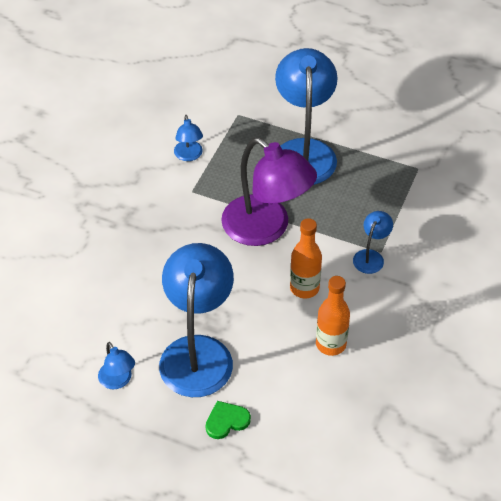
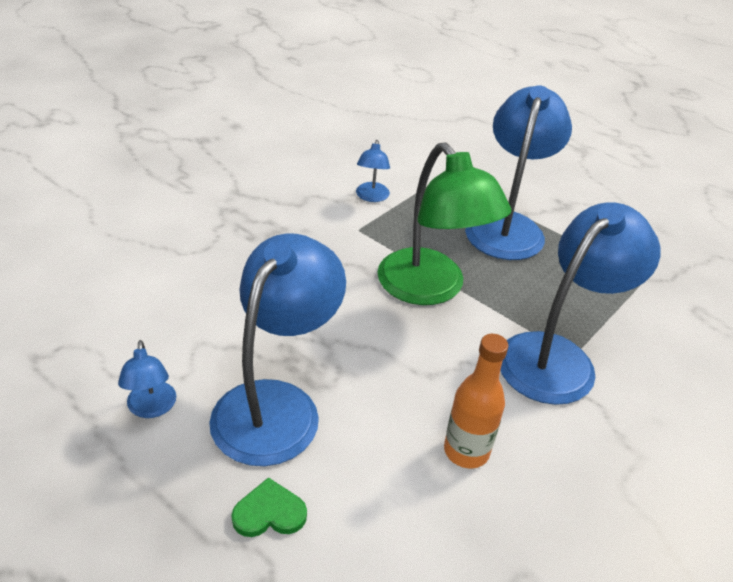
camera: 15 degrees right, 10 degrees down
(266, 229) = (430, 289): purple lamp -> green lamp
(304, 288) = (454, 368): orange bottle -> none
(371, 256) = (558, 357): blue lamp -> blue lamp, size x2.22

